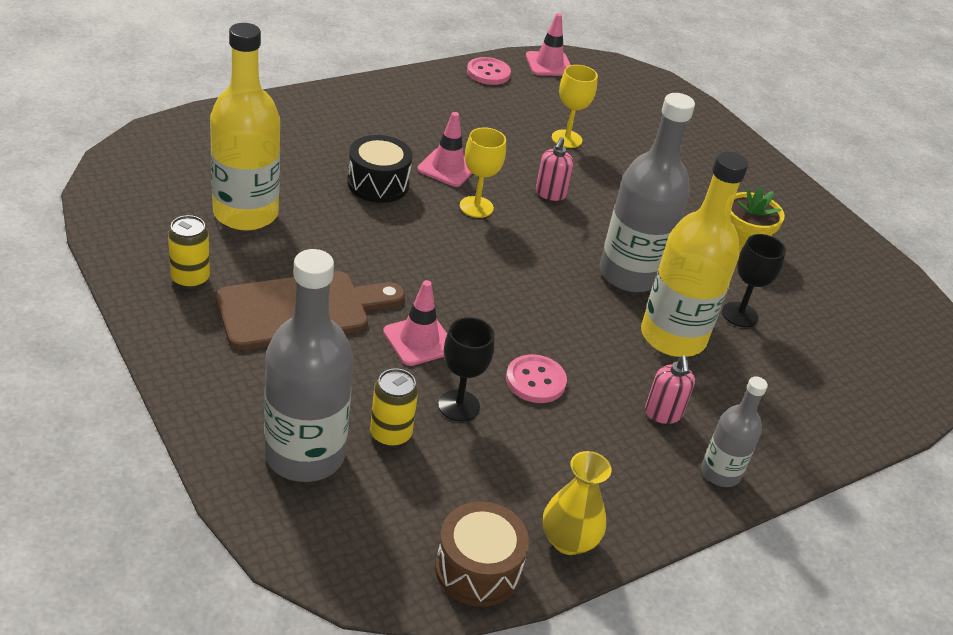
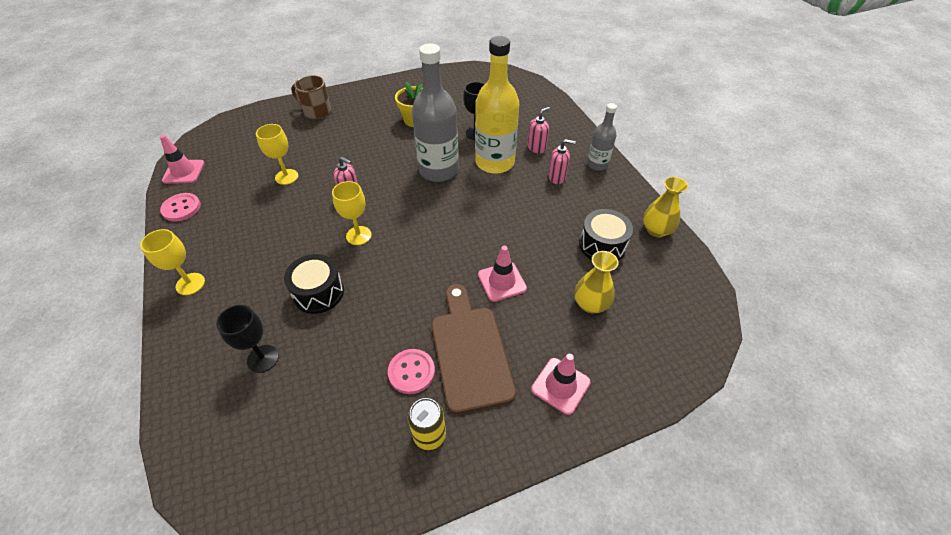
camera: 75 degrees left, 10 degrees up
(245, 213) = (343, 391): yellow bottle -> none
(305, 455) = (616, 354): grey bottle -> none
(378, 97) = (190, 284): none -> yellow goblet
(390, 434) = (590, 304): yellow can -> yellow vase
(447, 168) = (306, 247): pink traffic cone -> pink traffic cone (560, 385)
(459, 406) = (561, 266): black goblet -> black goblet (263, 358)
(478, 569) = (686, 271): brown drum -> none
(514, 460) = (602, 245): none -> black drum
(535, 381) = (535, 227): pink button -> pink button (411, 372)
(714, 149) = (316, 112): none -> brown mug
(733, 390) = (536, 148): none -> pink soap dispenser

